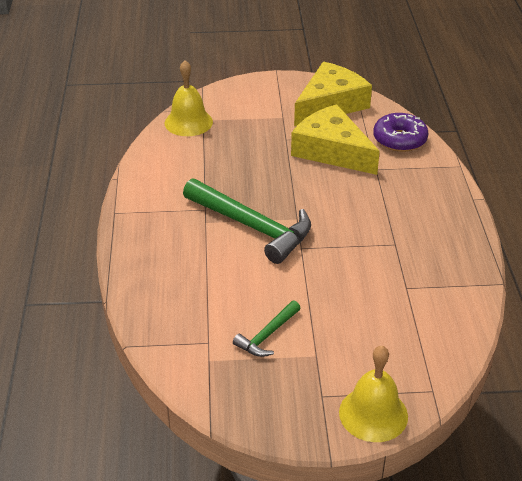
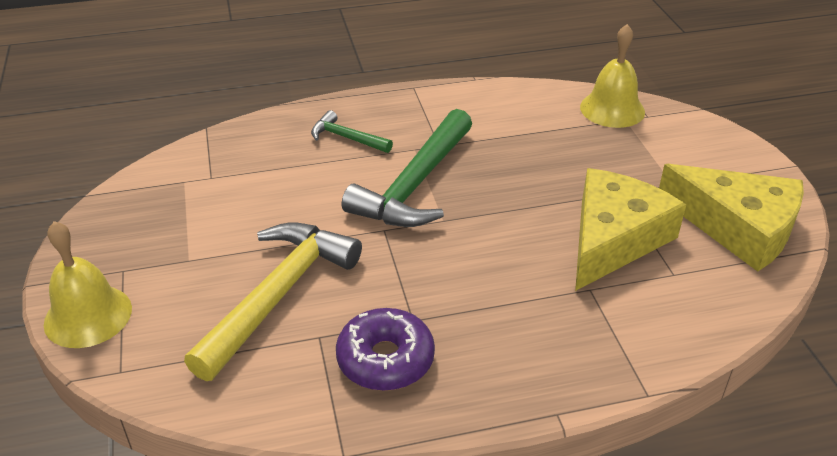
camera: 80 degrees right, 0 degrees up
(267, 335) = (221, 218): green hammer -> green hammer (347, 138)
(364, 305) = (278, 295): none -> yellow hammer
(399, 140) = (684, 312): purple donut -> purple donut (385, 359)

